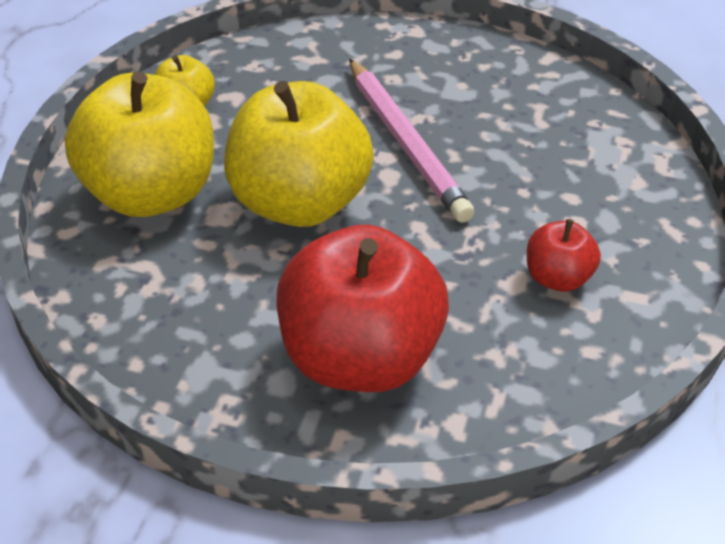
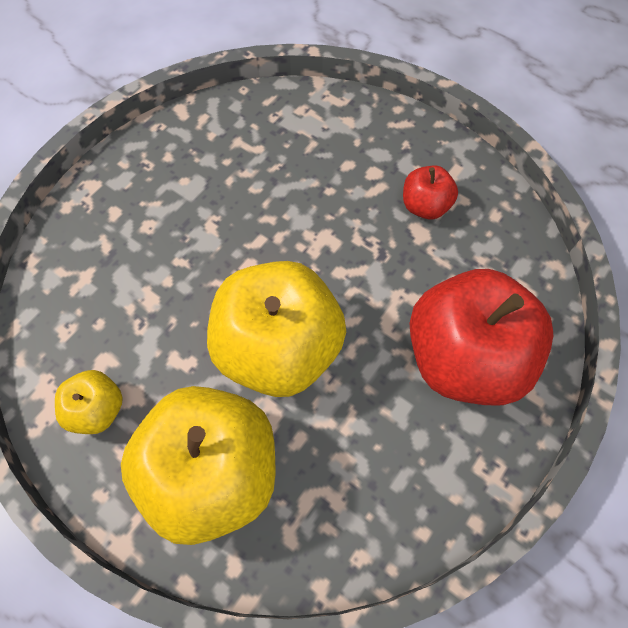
camera: 70 degrees left, 20 degrees up
(406, 143) = (239, 246): pink pencil -> none

